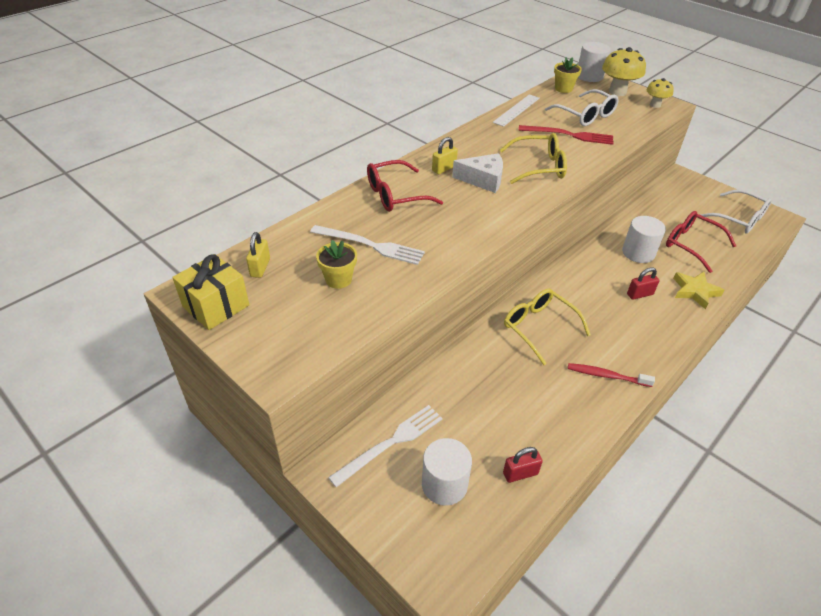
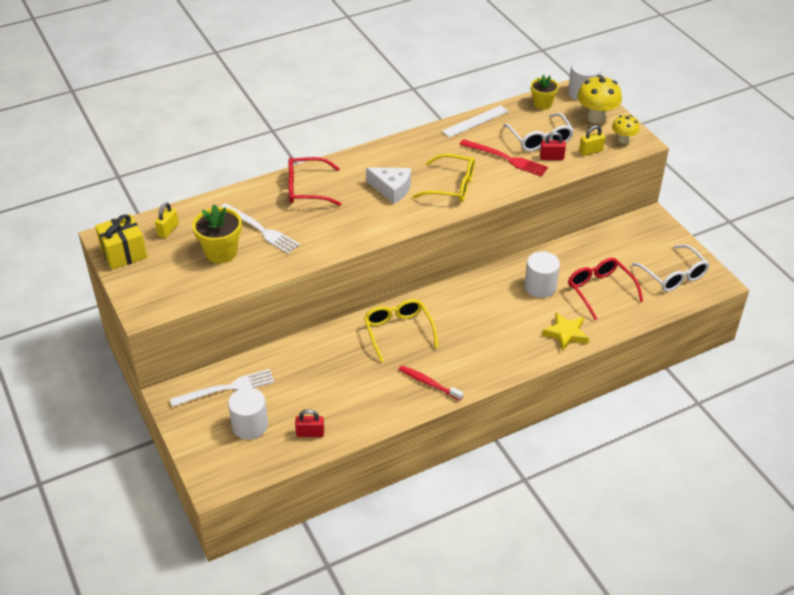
camera: 20 degrees right, 0 degrees up
(338, 279) = (221, 252): yellow flower pot -> yellow flower pot, size x1.50
(444, 169) = (364, 171): yellow padlock -> yellow padlock (591, 151)
(640, 294) = (511, 324): red padlock -> red padlock (551, 157)

